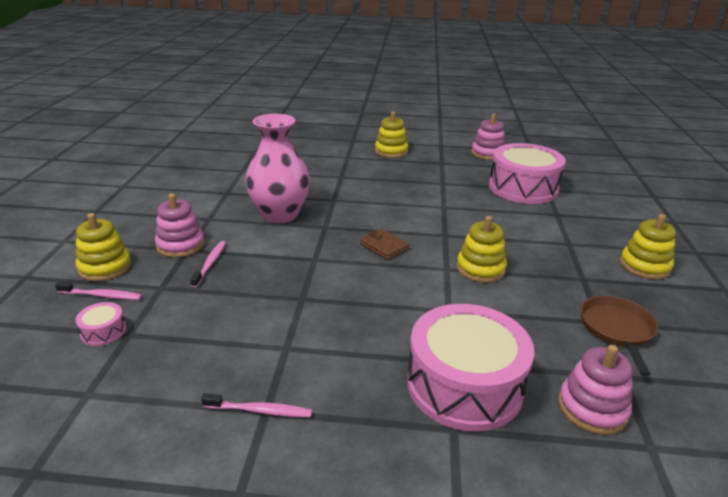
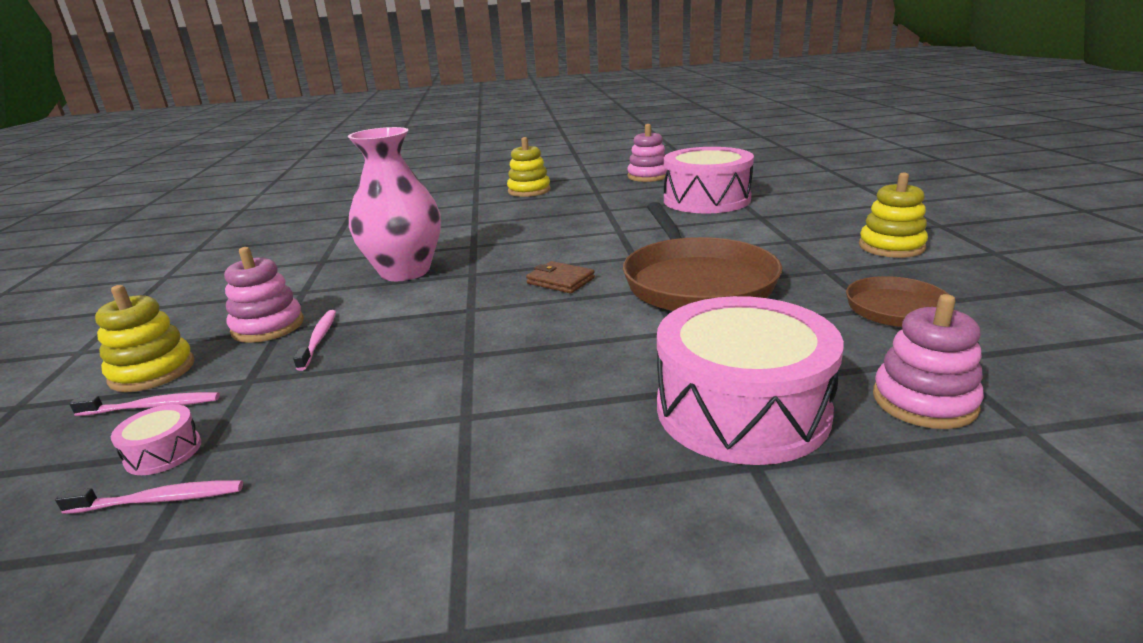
camera: 10 degrees left, 5 degrees down
(260, 411) = (452, 505): pink toothbrush -> pink toothbrush (160, 500)
(480, 269) = (696, 282): yellow stacking toy -> brown pan

